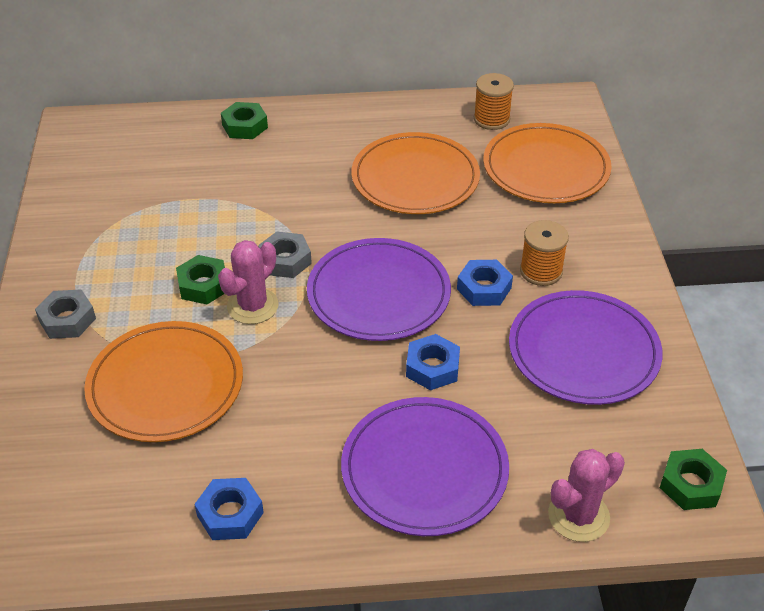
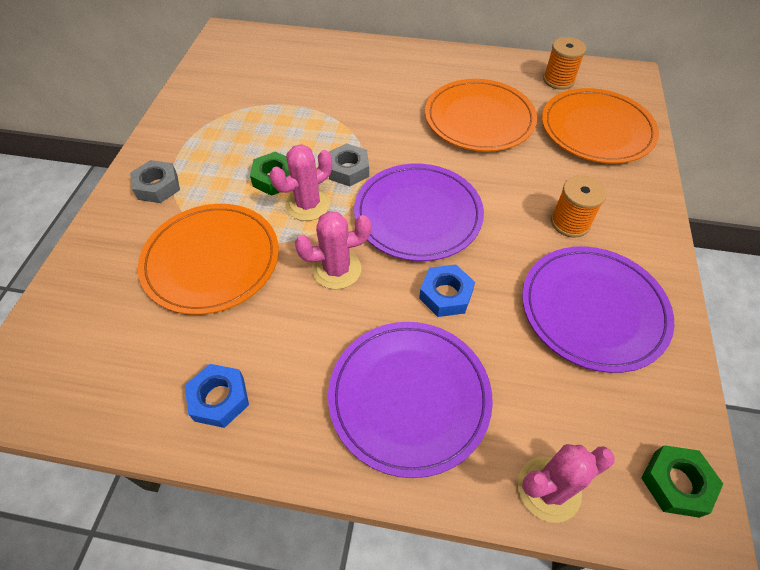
camera: 15 degrees right, 10 degrees up
(245, 126) = (353, 54): green nut -> none
(309, 366) = (337, 269): none -> pink cactus
(484, 288) = (513, 228): blue nut -> none

